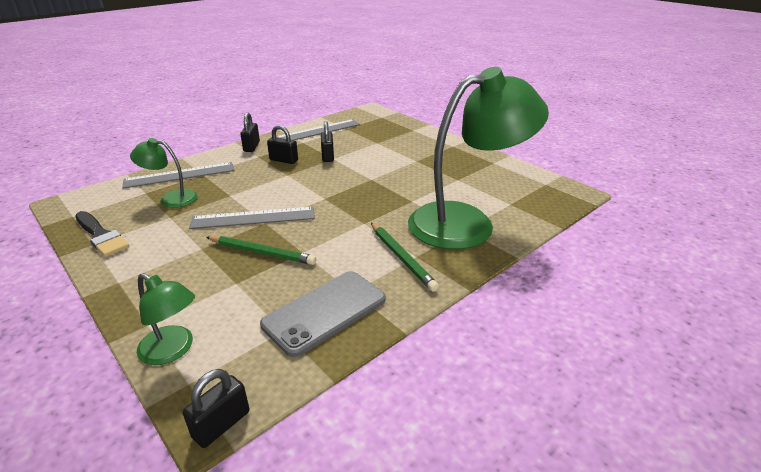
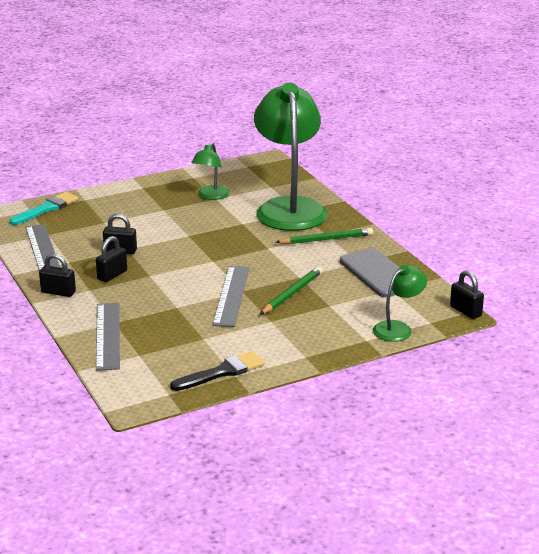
camera: 75 degrees left, 5 degrees down
(171, 198) = (164, 338): green lamp -> green lamp (211, 196)
(388, 121) = (47, 208): none -> turquoise brush

